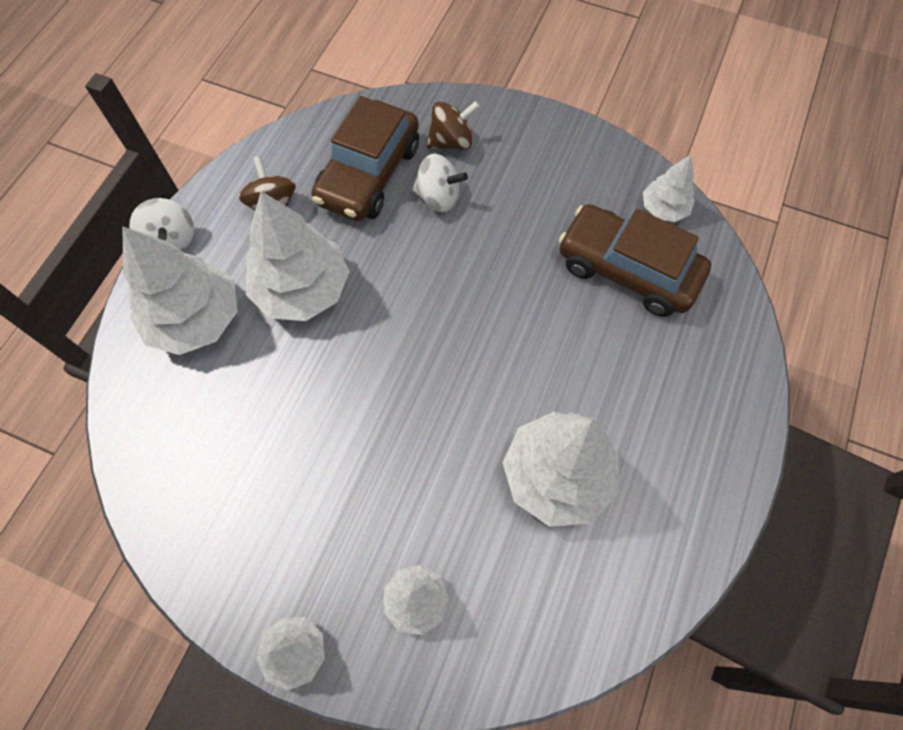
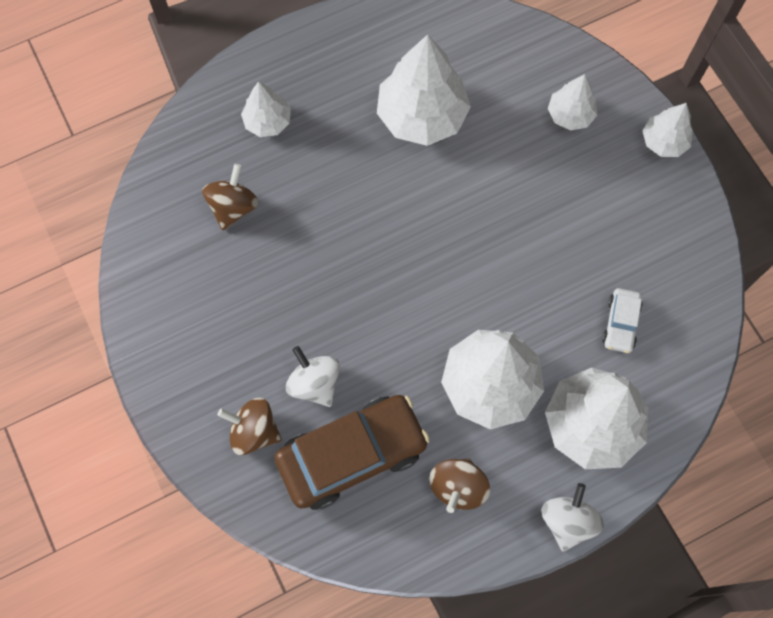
camera: 140 degrees left, 5 degrees up
(222, 419) = (620, 324): none -> white car
(627, 270) = (233, 207): brown car -> brown spinning top
(663, 209) = (153, 231): white tree -> white tree (267, 121)

